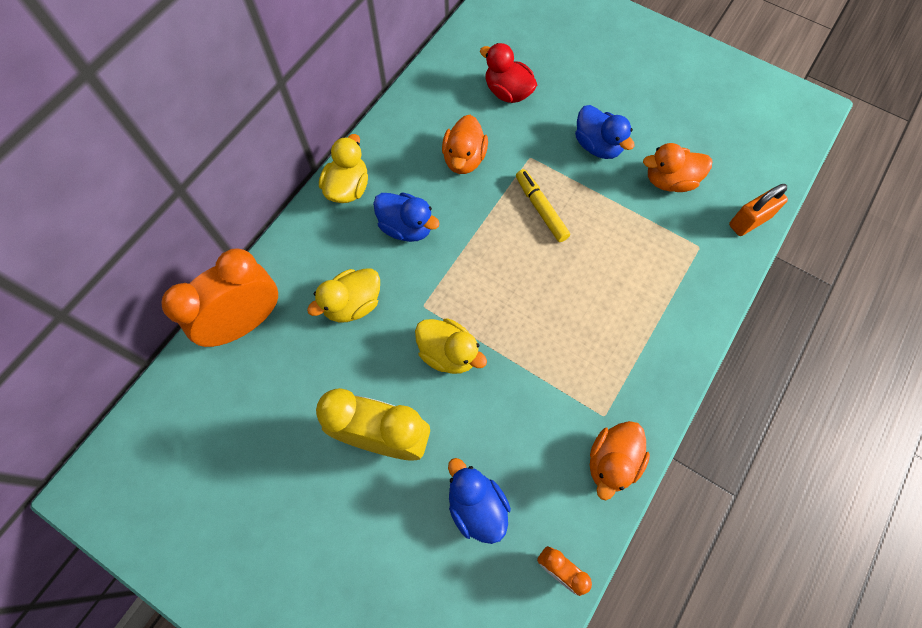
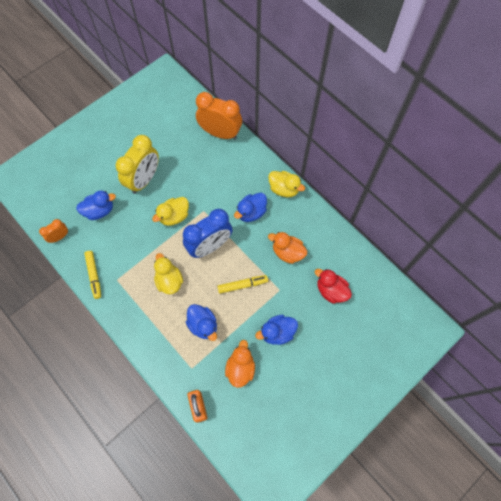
camera: 105 degrees right, 0 degrees up
(246, 322) = (220, 133): orange clock -> orange clock turned 45 degrees counterclockwise
(353, 304) = (214, 179): yellow duck -> yellow duck (169, 281)
(489, 276) = (210, 246): none -> blue clock
(508, 92) = (331, 290): red duck -> red duck turned 105 degrees counterclockwise
(612, 462) = (94, 275): orange duck -> yellow marker
(627, 248) = (203, 325): none -> blue duck

